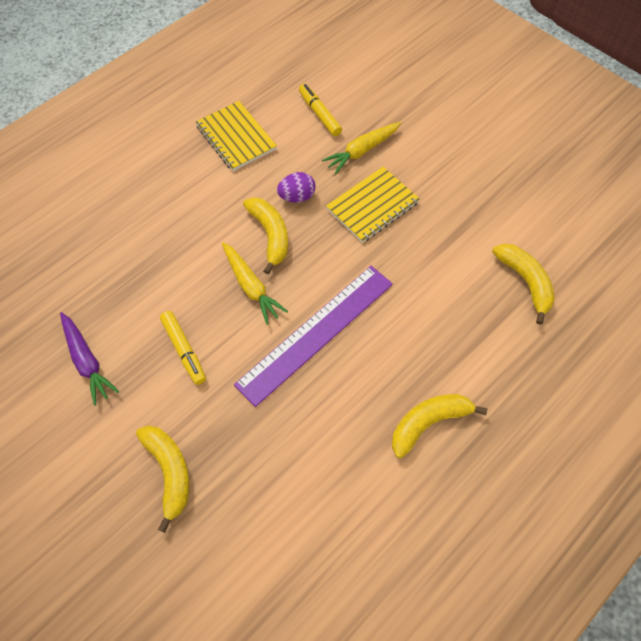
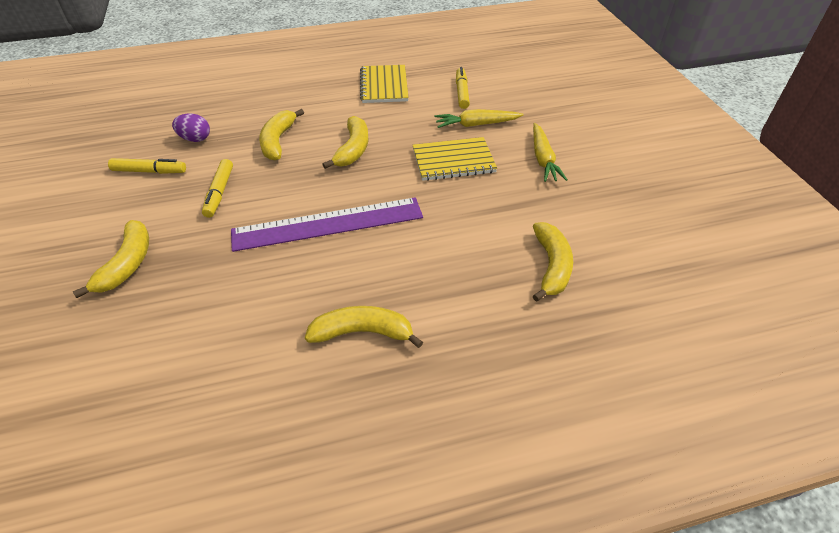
camera: 30 degrees right, 15 degrees down
(87, 361) = (149, 171): purple carrot -> yellow marker
(187, 260) = (278, 141): none -> yellow banana
(251, 286) = (307, 174): yellow carrot -> yellow carrot (543, 159)
(297, 197) = (396, 134): purple egg -> purple egg (195, 139)

